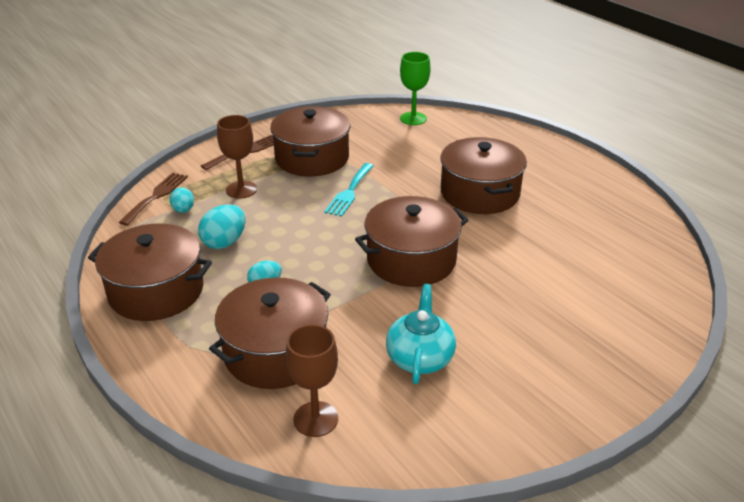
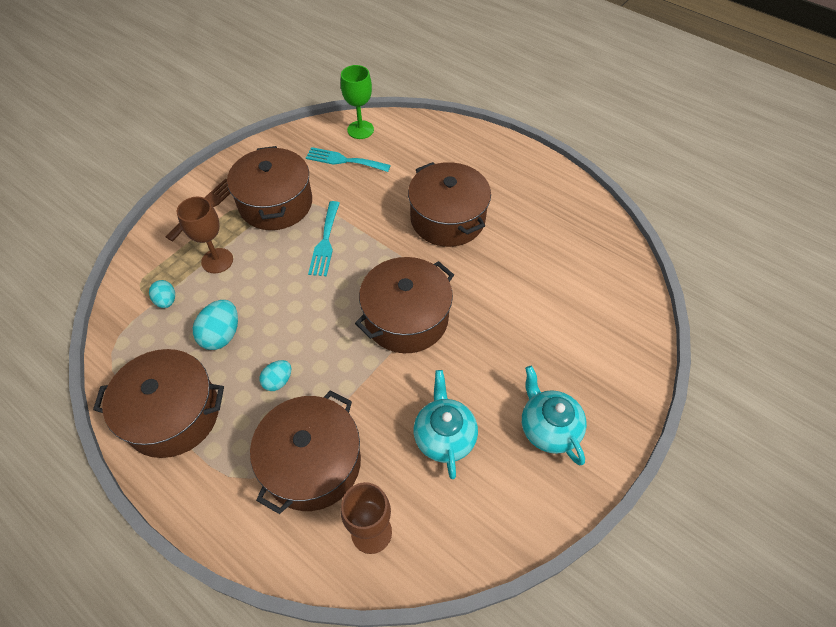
camera: 15 degrees left, 20 degrees up
(156, 196) = (132, 287): brown fork -> none
(389, 137) = (344, 160): none -> turquoise fork
(537, 372) = (548, 428): none -> turquoise teapot

